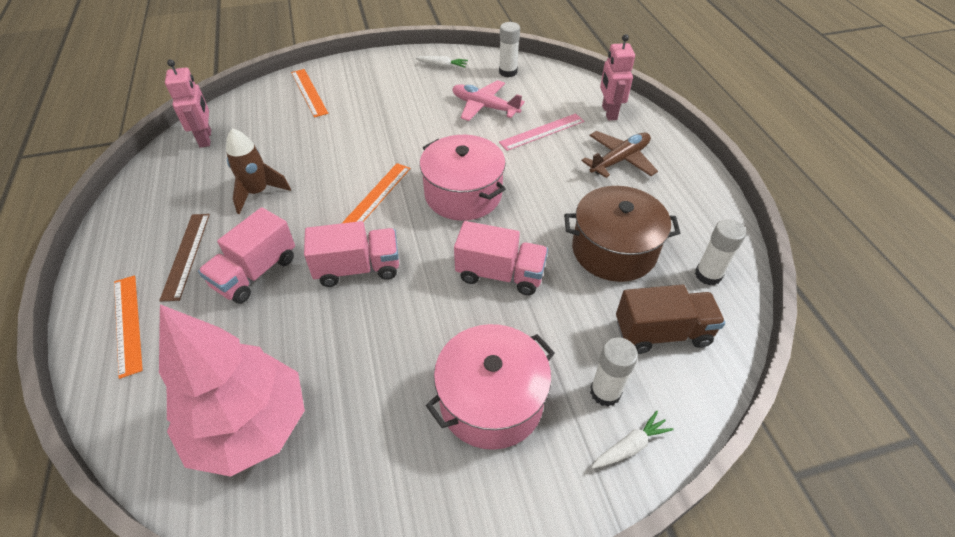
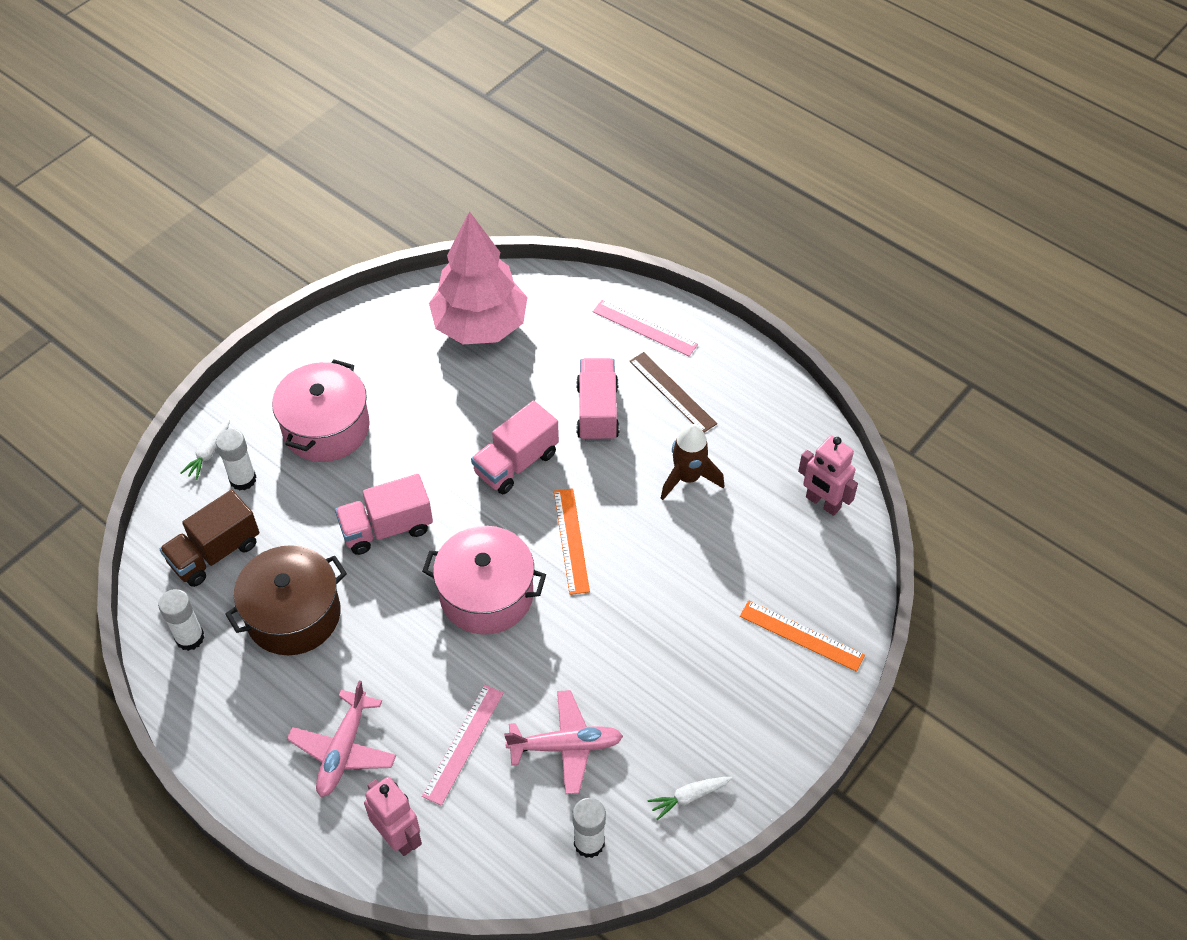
camera: 145 degrees right, 5 degrees up
(127, 324) = (645, 328): orange ruler -> pink ruler
(619, 160) = (343, 750): brown plane -> pink plane

